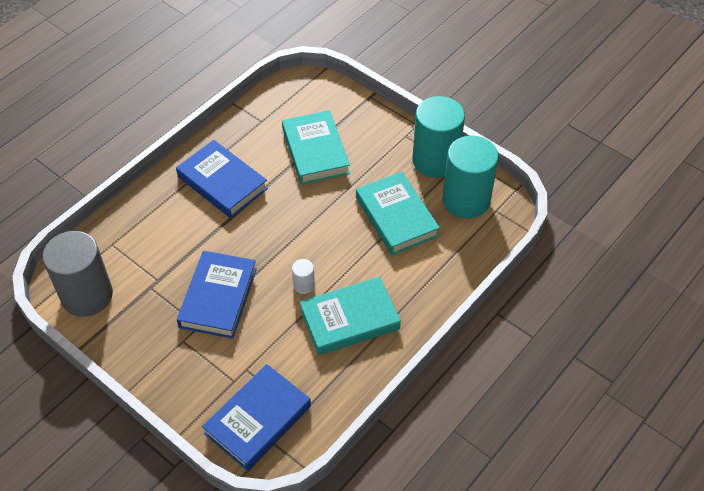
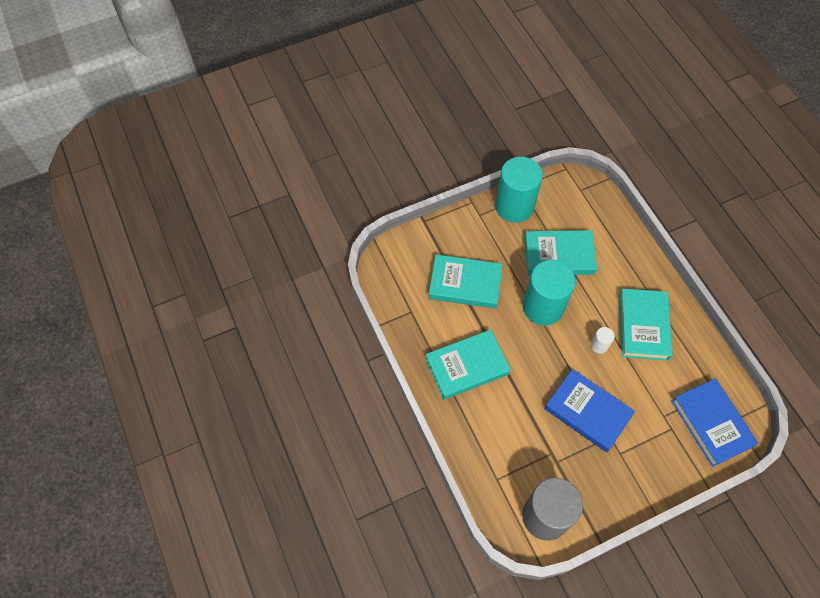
camera: 65 degrees left, 10 degrees up
(222, 182) = (467, 366): blue book -> turquoise book
(466, 200) = (562, 204): turquoise cylinder -> turquoise cylinder (543, 307)

